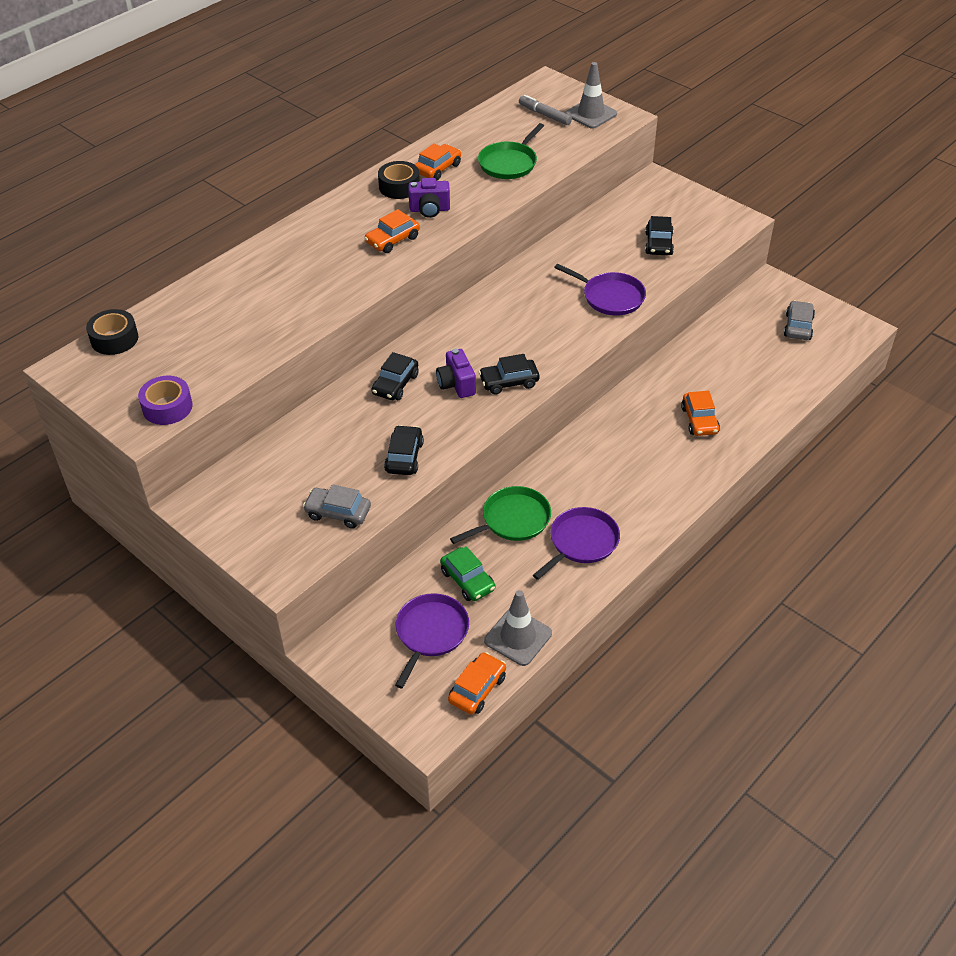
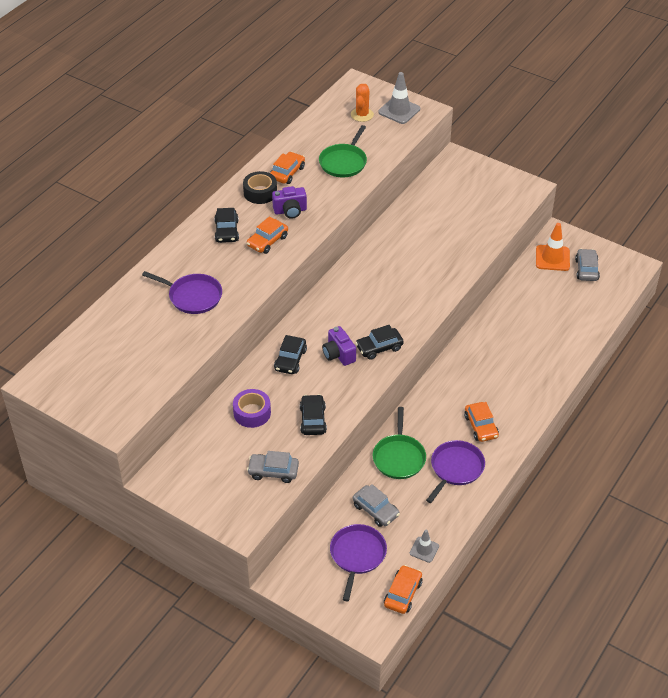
camera: 10 degrees left, 0 degrees up
(114, 339) = (67, 352): black tape -> none
(167, 407) = (128, 405): purple tape -> purple tape (252, 413)
(467, 580) = (375, 510): green car -> grey car
(512, 520) = (399, 457): green pan -> green pan turned 135 degrees clockwise
(518, 637) = (424, 549): grey traffic cone -> grey traffic cone, size x0.59
(544, 115) = (362, 115): grey marker -> orange cactus
(610, 297) = (442, 266): purple pan -> purple pan (193, 296)
(658, 244) = (470, 215): black car -> black car (226, 231)
(699, 420) = (525, 357): orange car -> orange car (481, 426)
(757, 309) = (552, 258): none -> orange traffic cone

